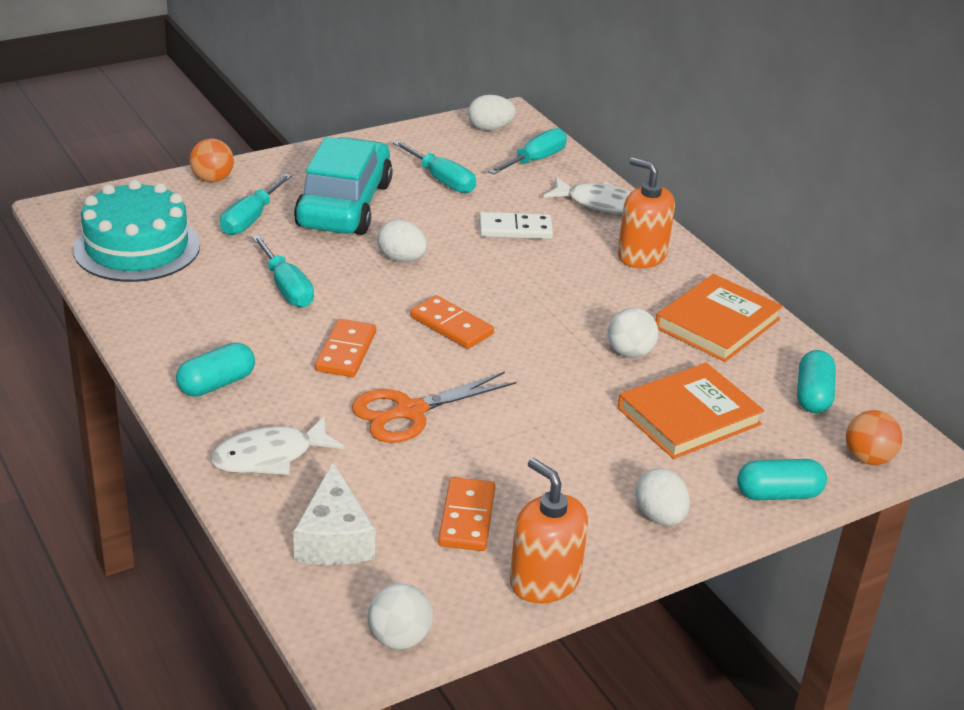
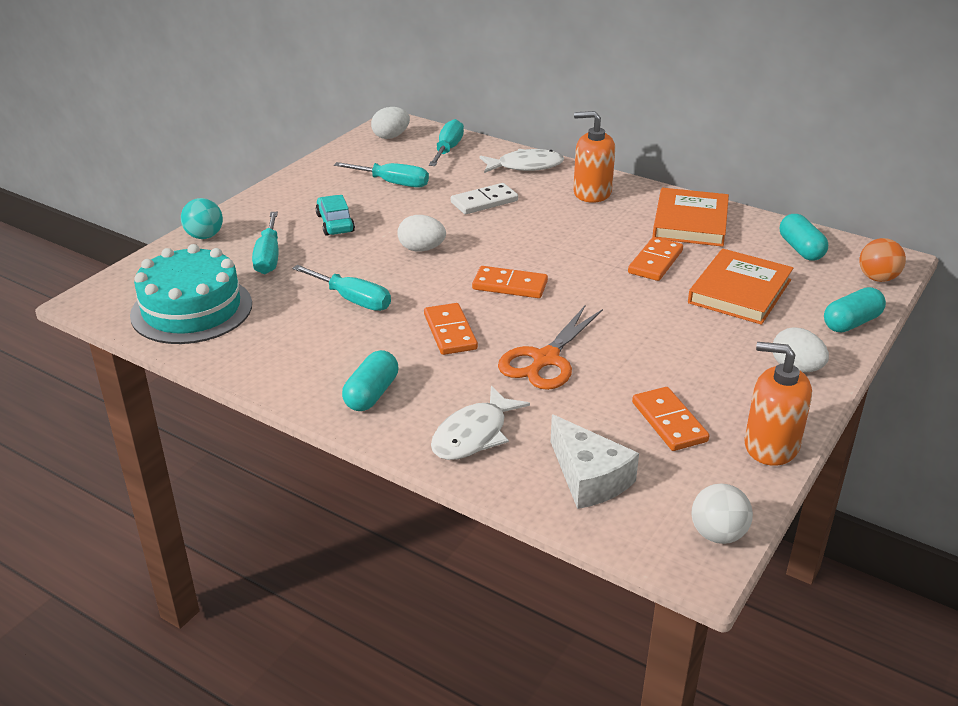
camera: 25 degrees left, 0 degrees up
(212, 179) = (204, 236): orange ball -> turquoise ball
(344, 205) = (335, 223): turquoise car -> turquoise car, size x0.47
(630, 353) = (655, 262): white ball -> orange domino

